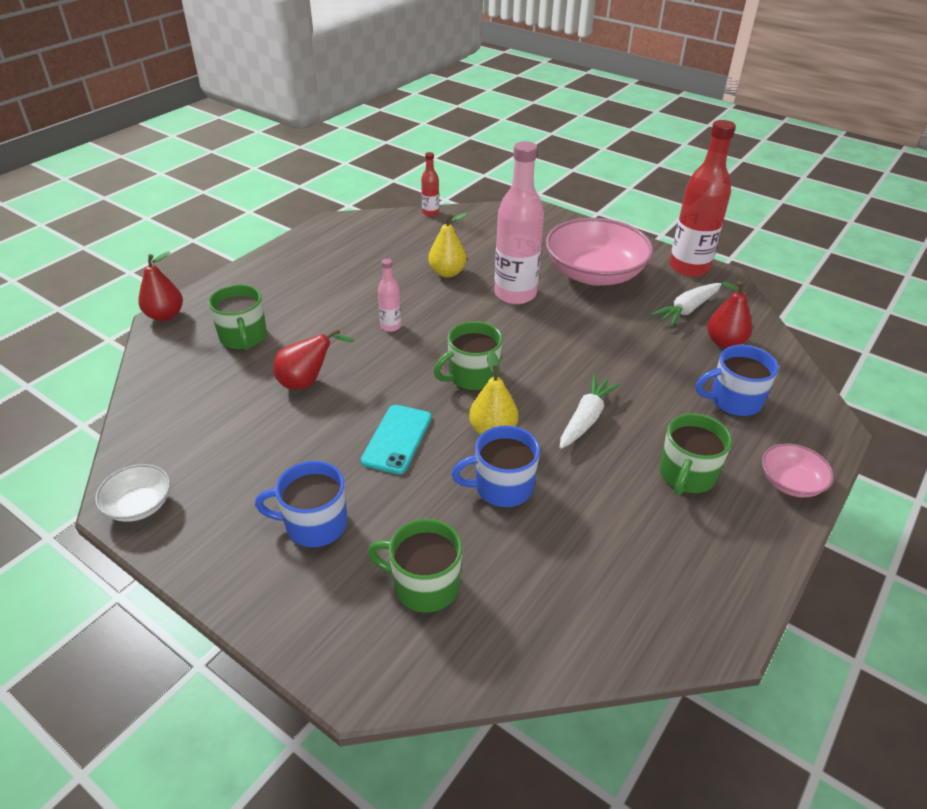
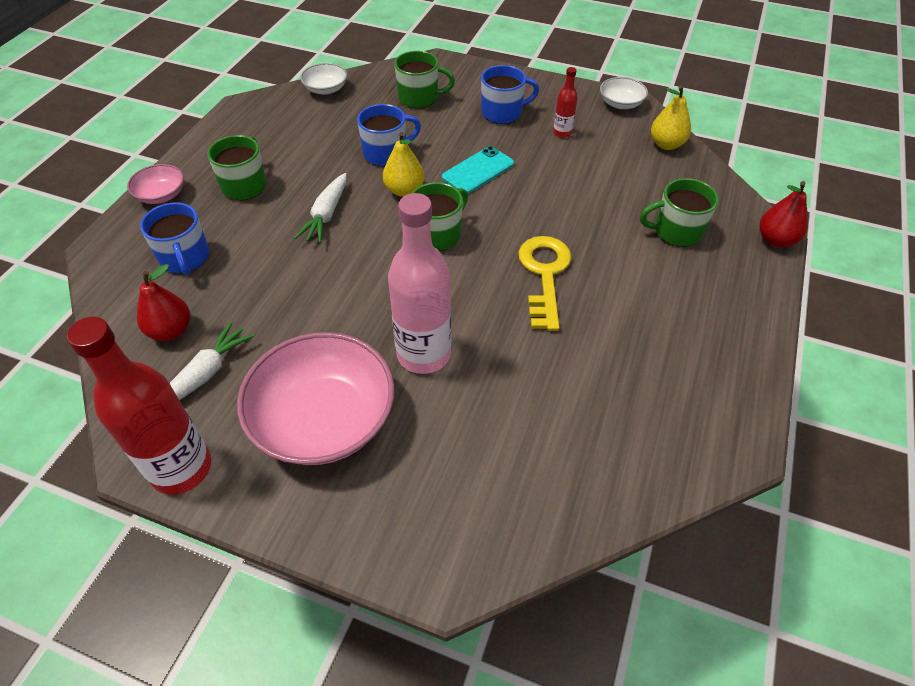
camera: 165 degrees right, 10 degrees up
(243, 338) = (676, 231): green mug -> green mug turned 60 degrees counterclockwise
(307, 382) = (581, 201): red pear -> none
(391, 326) = (544, 275): pink bottle -> yellow key
(397, 439) = (478, 170): turquoise phone -> turquoise phone turned 45 degrees clockwise
(430, 213) = (613, 518): red bottle -> red bottle (562, 133)
(447, 272) = (522, 374): yellow pear -> yellow pear (666, 144)
(577, 646) = (325, 89): none -> white bowl
(733, 401) = (185, 258): blue mug -> blue mug turned 90 degrees clockwise

